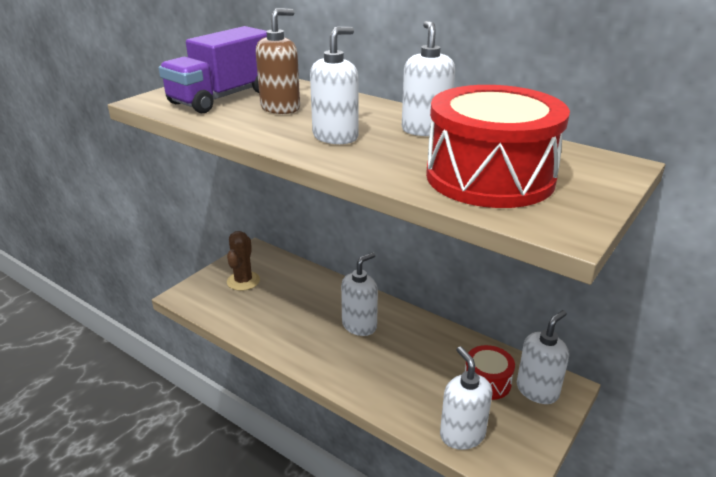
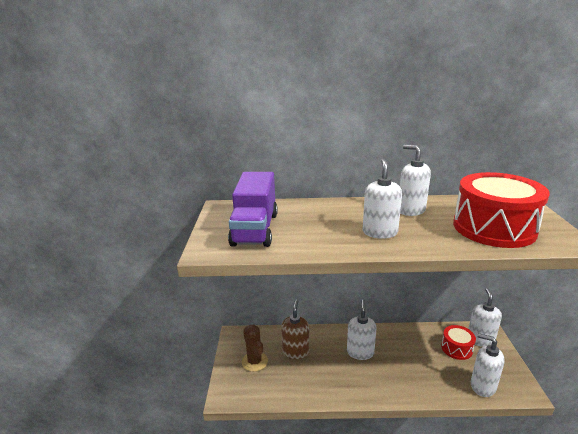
camera: 35 degrees left, 5 degrees down
(280, 108) = (308, 224): brown soap dispenser -> brown soap dispenser (295, 352)

